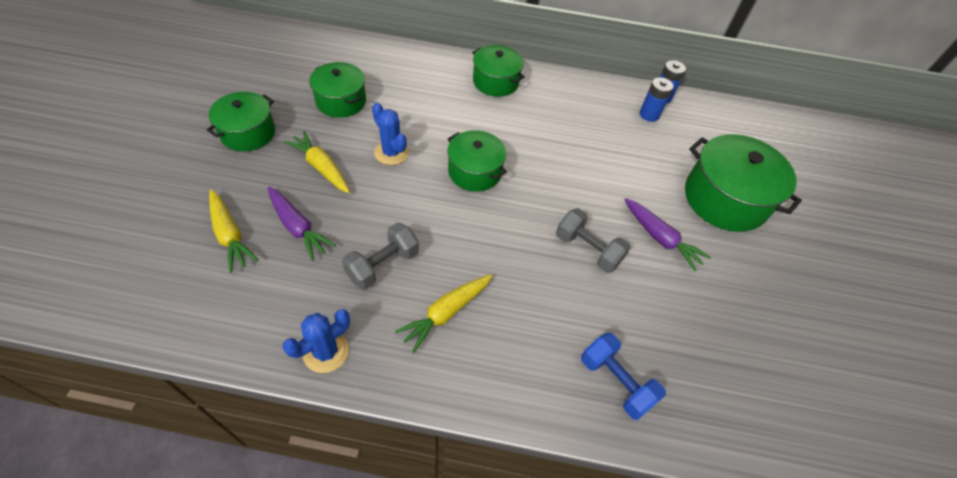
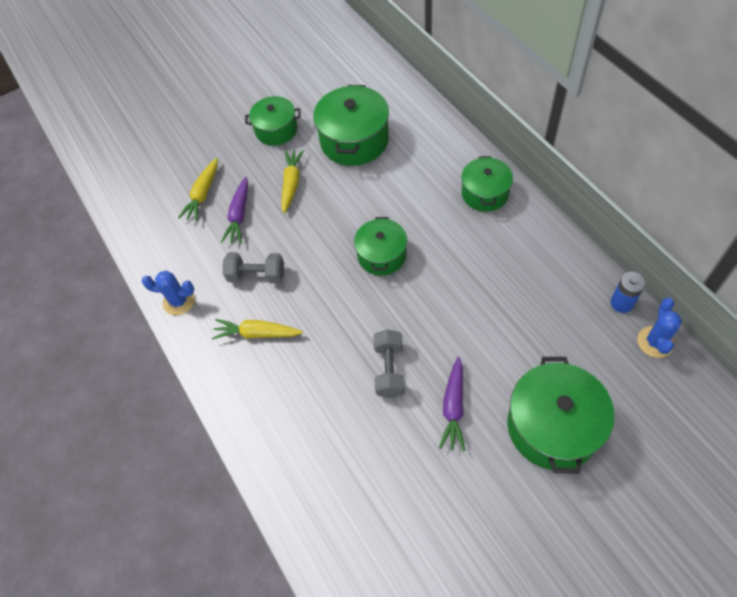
camera: 60 degrees right, 5 degrees up
(341, 101) = (354, 140): green pot -> green pot, size x1.57
(391, 152) = (344, 202): blue cactus -> blue cactus (655, 342)
(615, 382) = (300, 461): blue dumbbell -> none
(649, 115) = (585, 310): blue battery -> none

